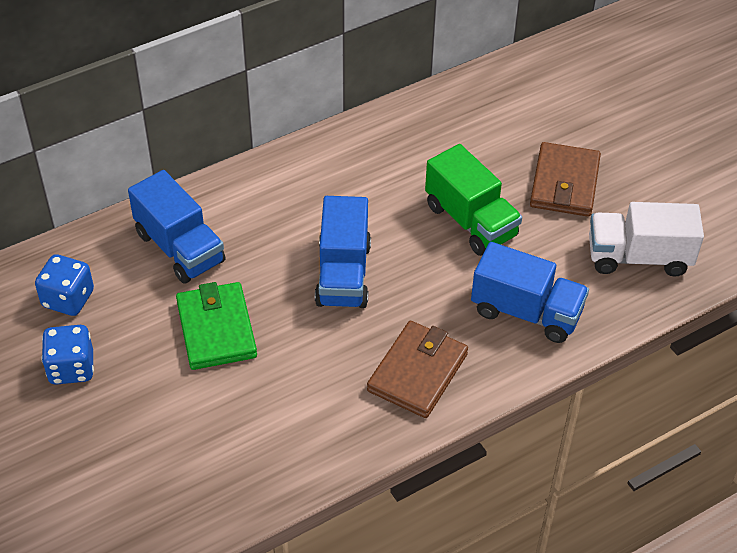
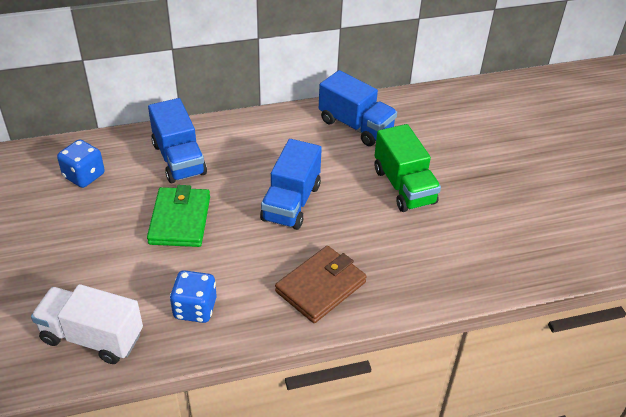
camera: 15 degrees right, 5 degrees down
(71, 368) = (63, 223): blue dice -> blue dice (195, 308)
(526, 312) = (425, 261): blue truck -> blue truck (355, 126)
(564, 183) = (487, 175): brown wallet -> none
(638, 257) = (531, 241): white truck -> white truck (92, 337)

